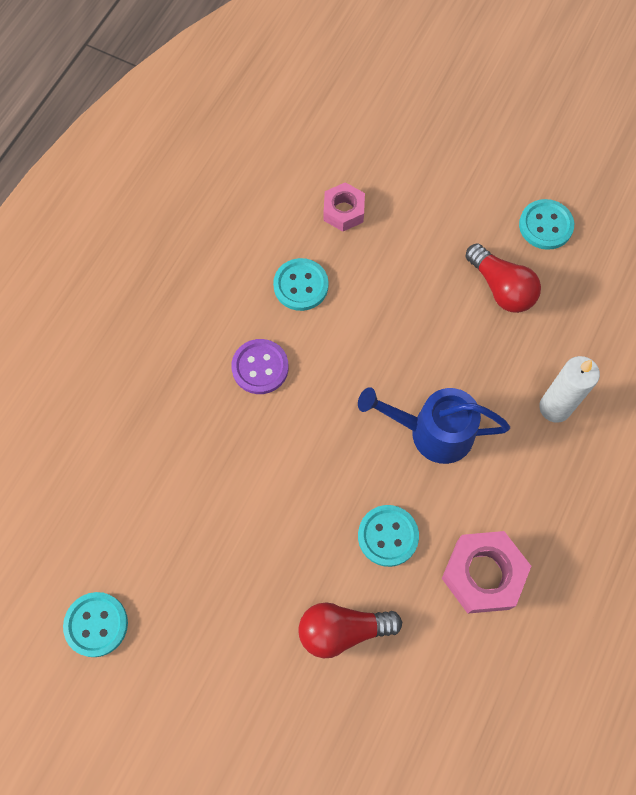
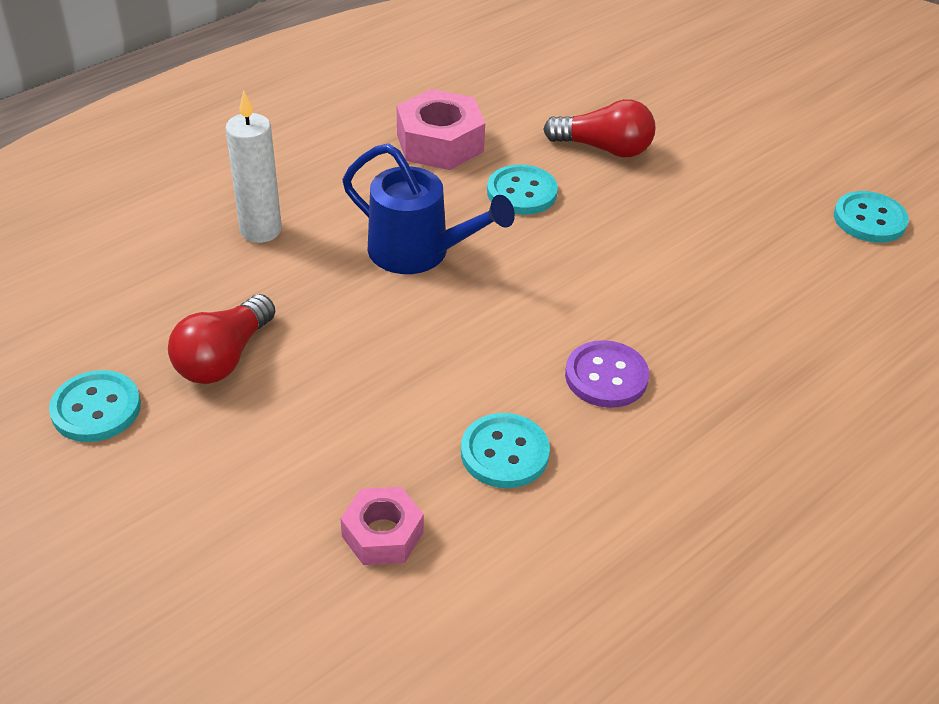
camera: 160 degrees left, 25 degrees down
(501, 288) = (224, 358): red light bulb -> red light bulb turned 135 degrees counterclockwise

